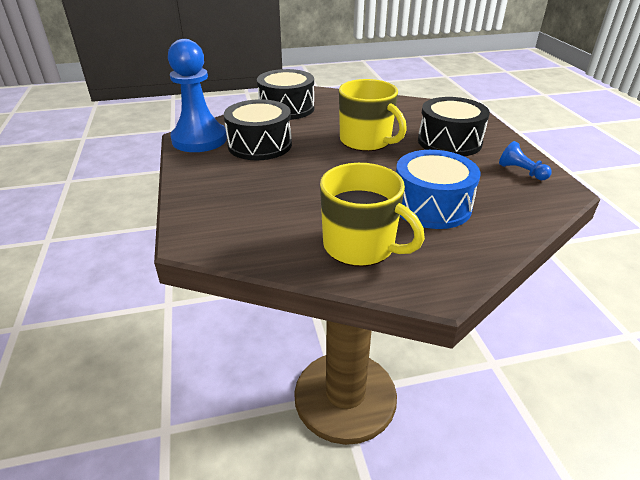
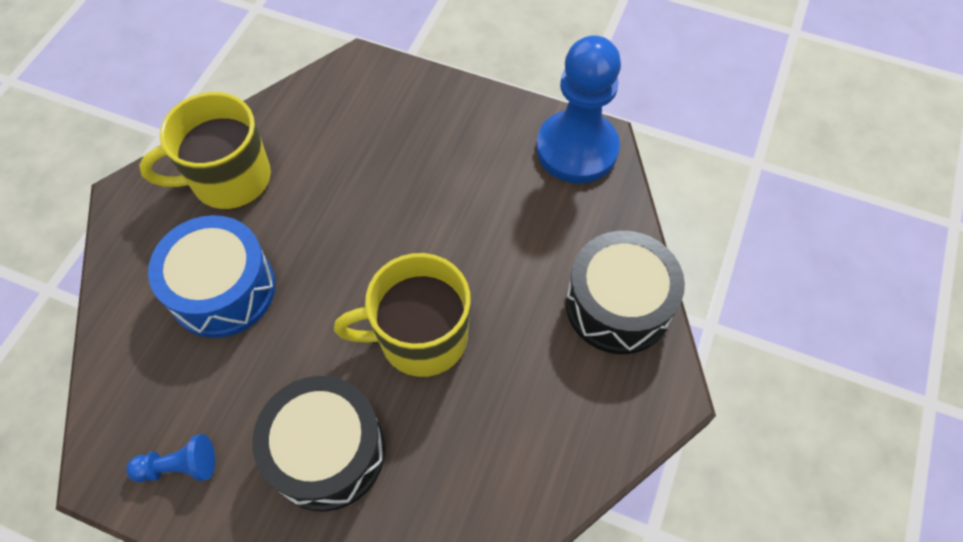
camera: 125 degrees right, 25 degrees up
(260, 145) = (510, 205): black drum -> none

